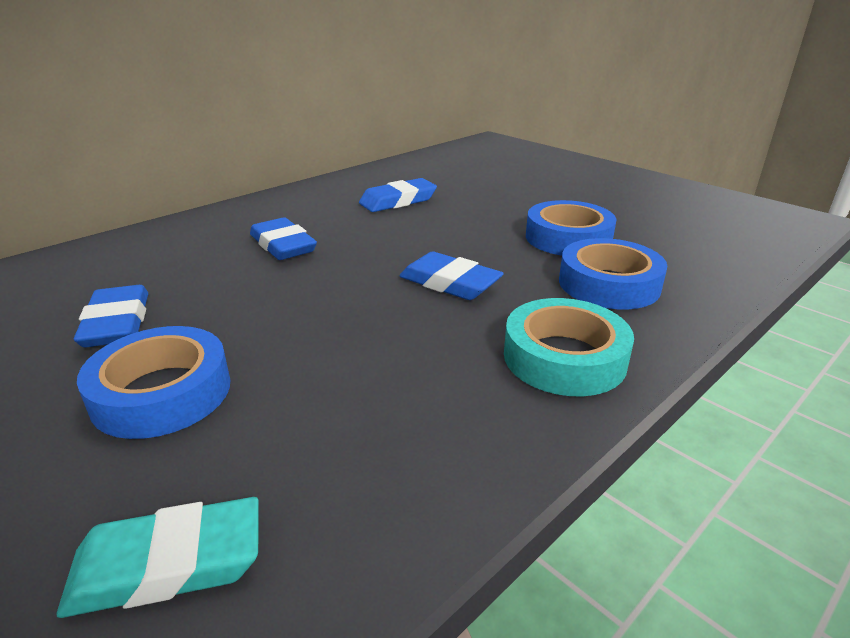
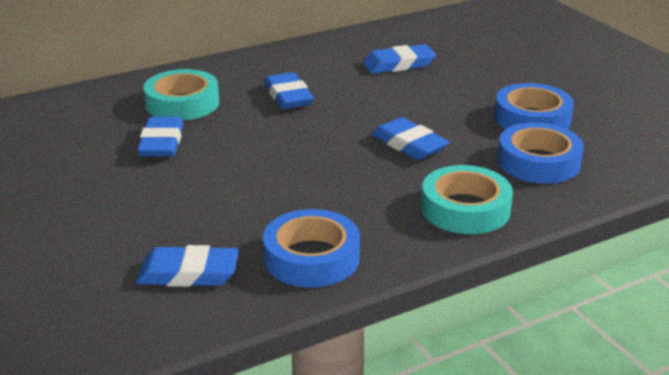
camera: 15 degrees right, 0 degrees up
(146, 268) = (182, 103): none -> turquoise tape
(162, 392) = (189, 191): blue tape -> blue tape (311, 258)
(168, 564) = (188, 273): turquoise eraser -> blue eraser

